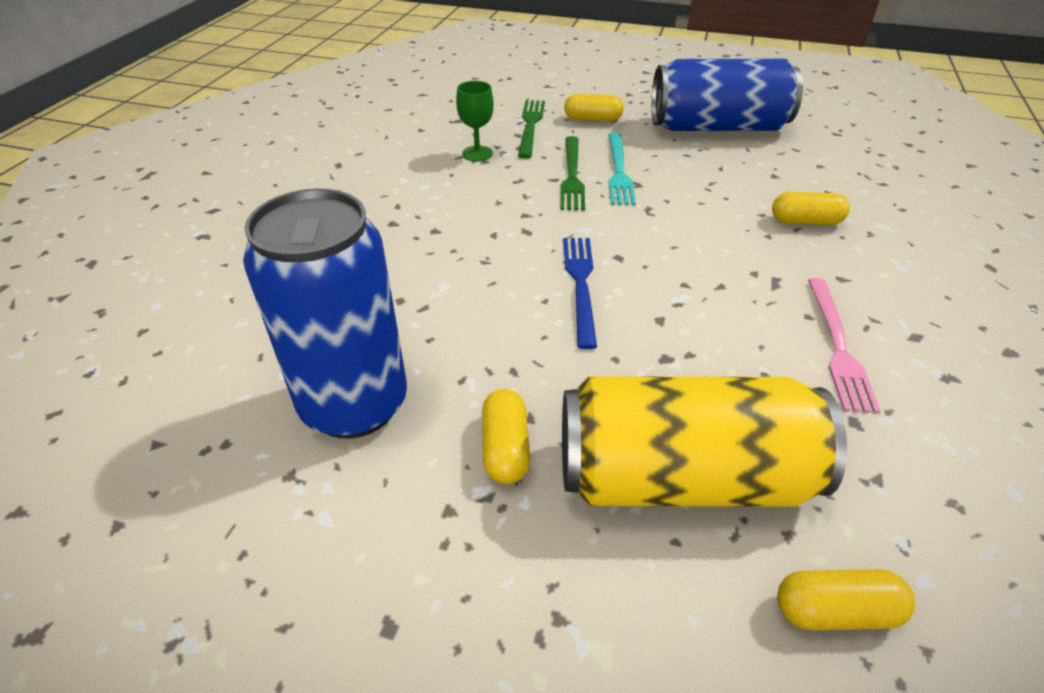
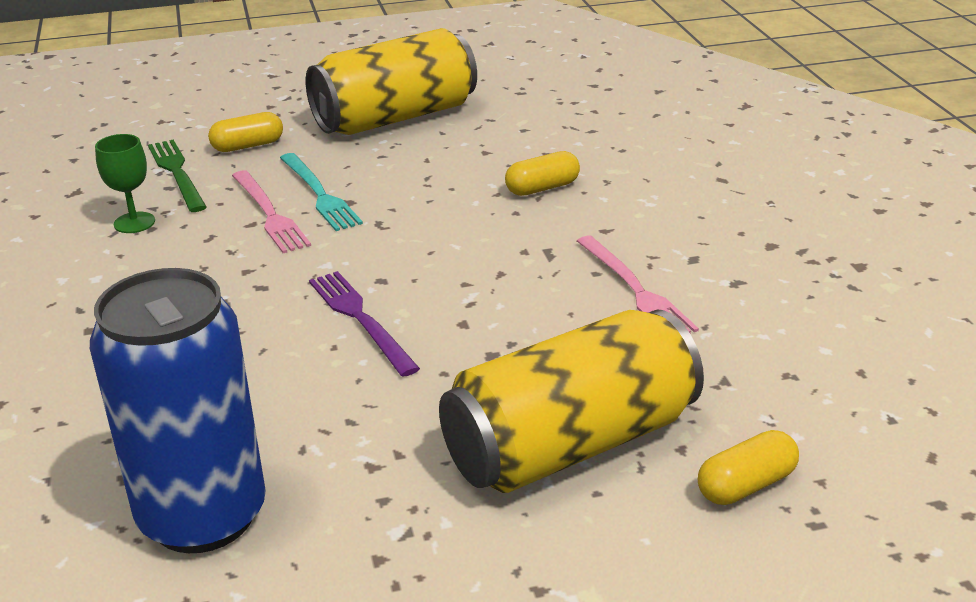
camera: 30 degrees left, 10 degrees down
(505, 448) = (394, 487): yellow capsule -> none
(572, 175) = (269, 214): green fork -> pink fork
(580, 284) = (360, 319): blue fork -> purple fork
(717, 127) = (395, 117): blue can -> yellow can

